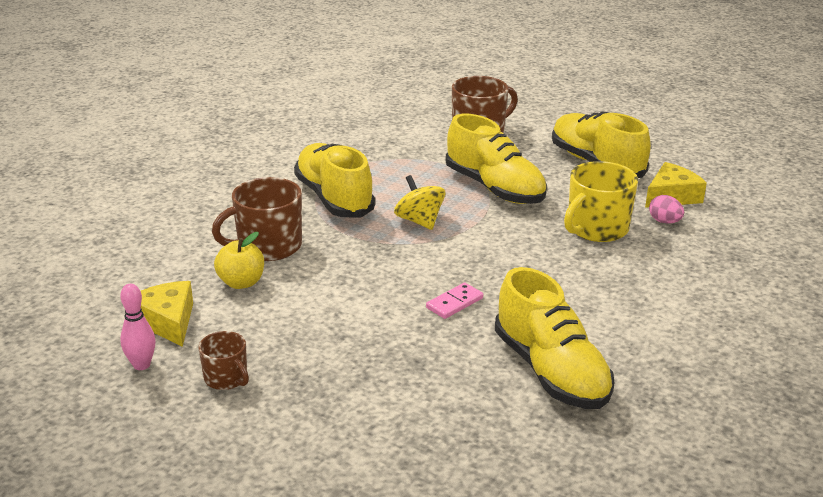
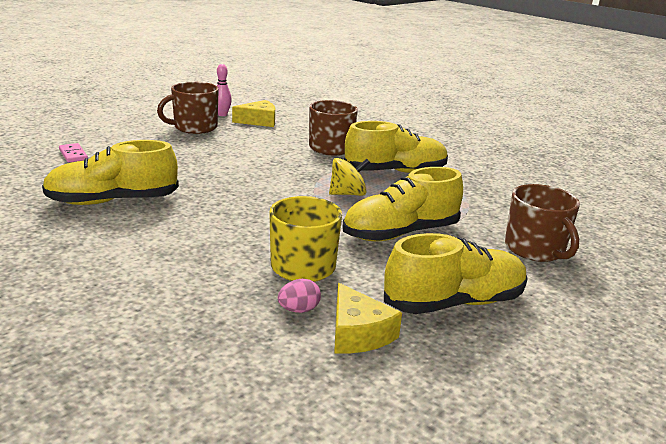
camera: 100 degrees right, 5 degrees down
(226, 378) = (194, 127): brown mug -> brown mug, size x1.76
(241, 282) = (289, 138): yellow apple -> none
(454, 303) = (221, 187): pink domino -> pink domino (73, 155)

